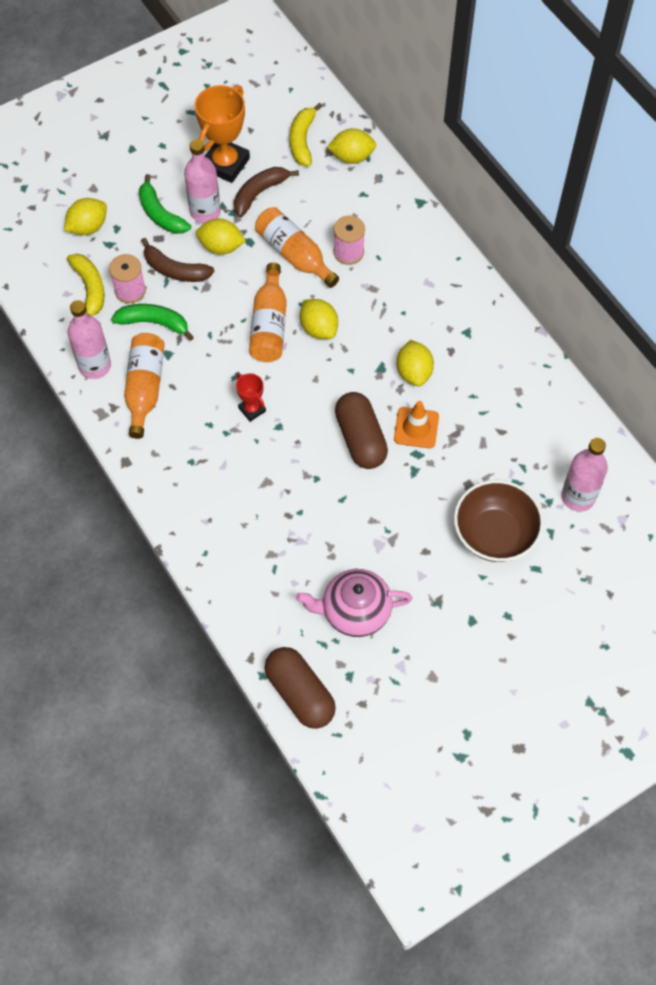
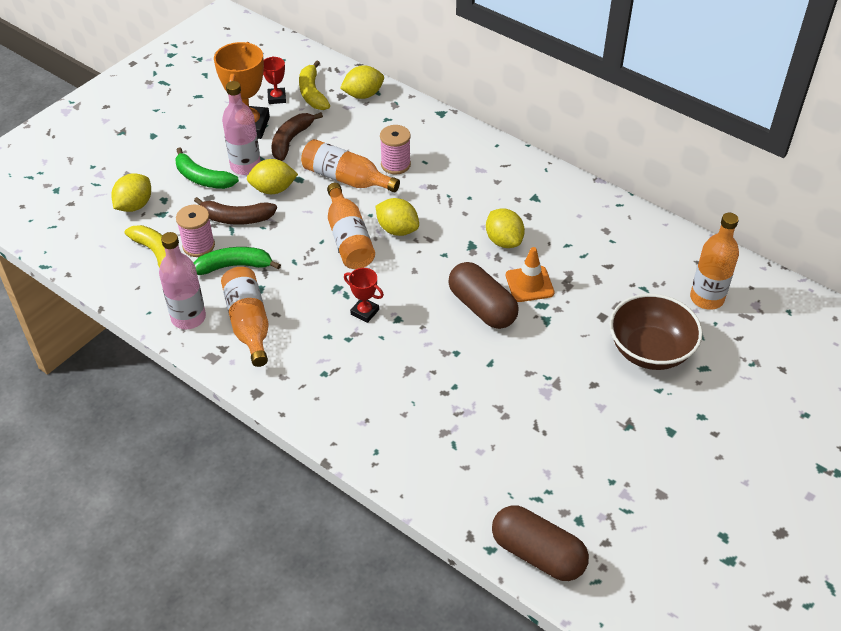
camera: 20 degrees left, 15 degrees down
(265, 136) = (277, 98): none -> red trophy
(354, 611) = (553, 458): pink teapot -> none
(578, 497) = (706, 298): pink bottle -> orange bottle

